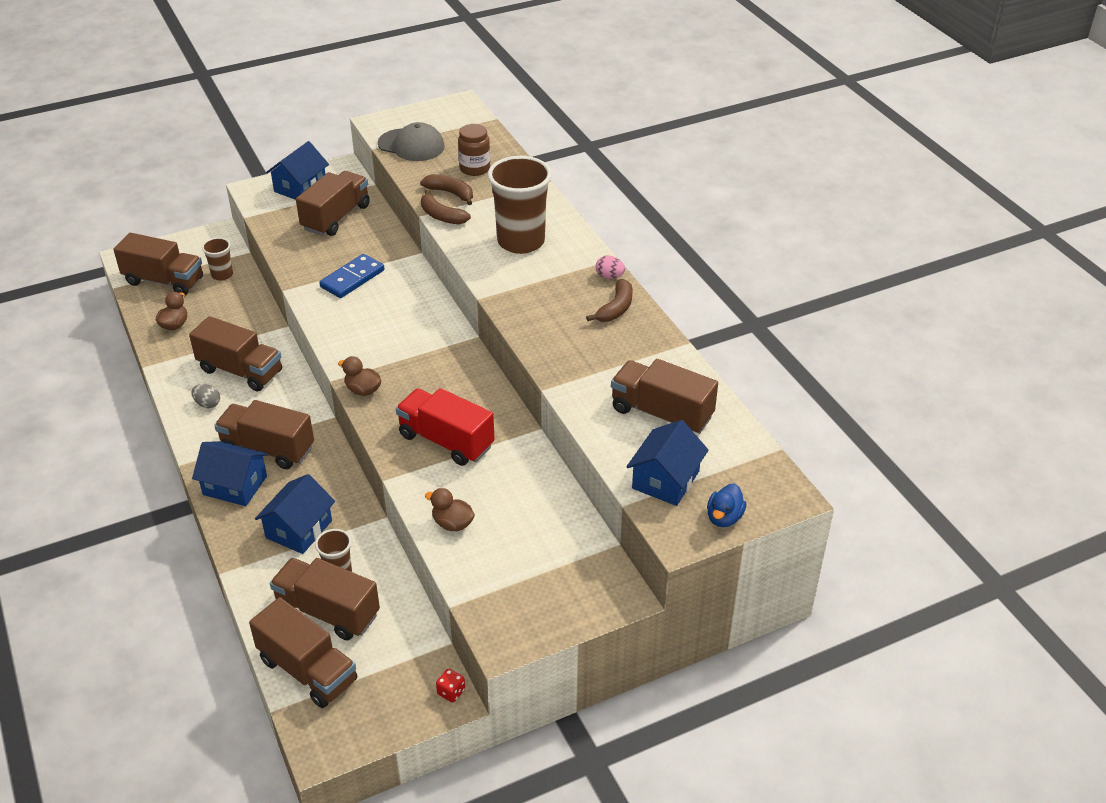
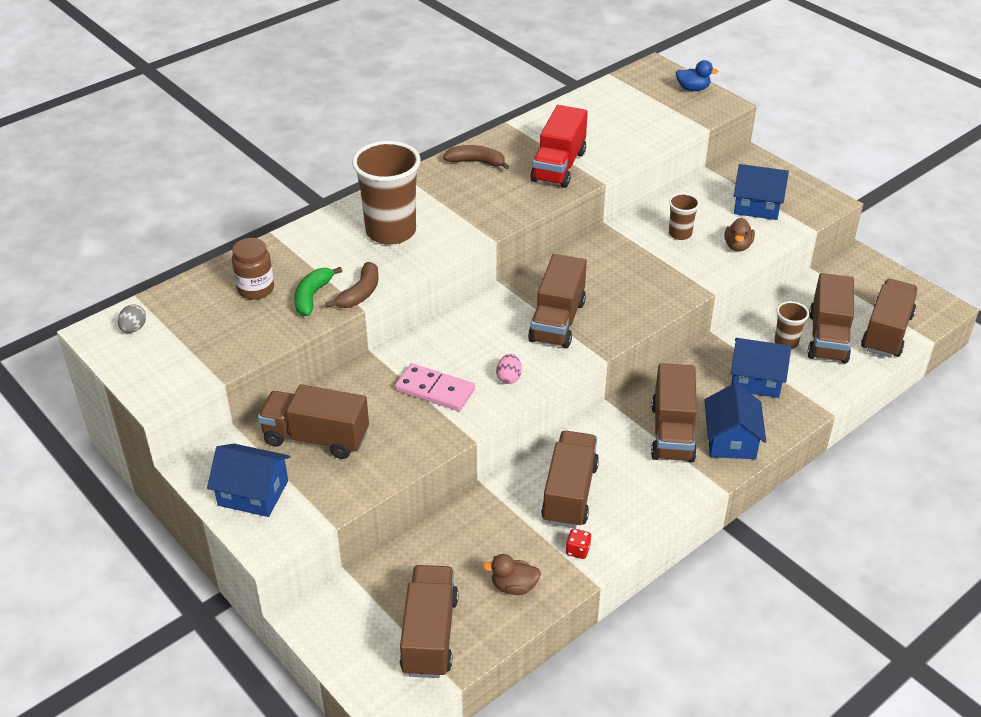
camera: 105 degrees left, 0 degrees up
(207, 404) = (632, 502): grey egg -> grey egg (134, 328)
(222, 275) = (399, 576): brown cup -> brown cup (680, 234)
(352, 278) = (435, 390): blue domino -> pink domino
(363, 390) = (609, 335): brown duck -> none
(411, 145) = (210, 351): grey cap -> none
(446, 441) = (648, 269): red truck -> red truck (558, 166)
(450, 193) = (312, 296): brown banana -> green banana
(451, 692) = (851, 258): red dice -> red dice (577, 550)
(609, 276) = (429, 172): pink egg -> pink egg (509, 378)
(661, 413) = (601, 124): brown truck -> brown truck (557, 321)
(665, 480) = (671, 115): blue house -> blue house (756, 206)

